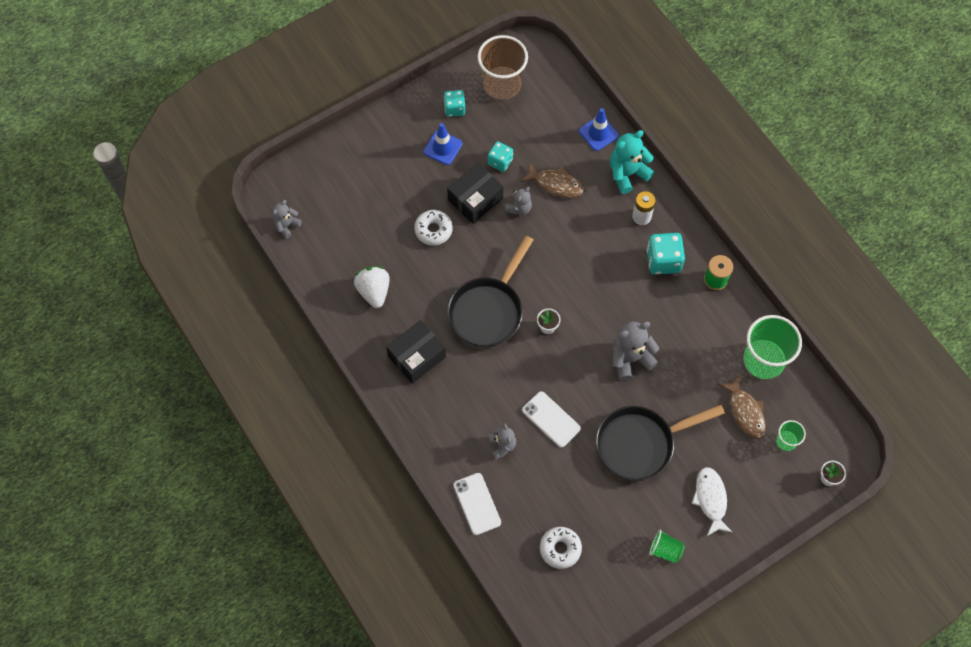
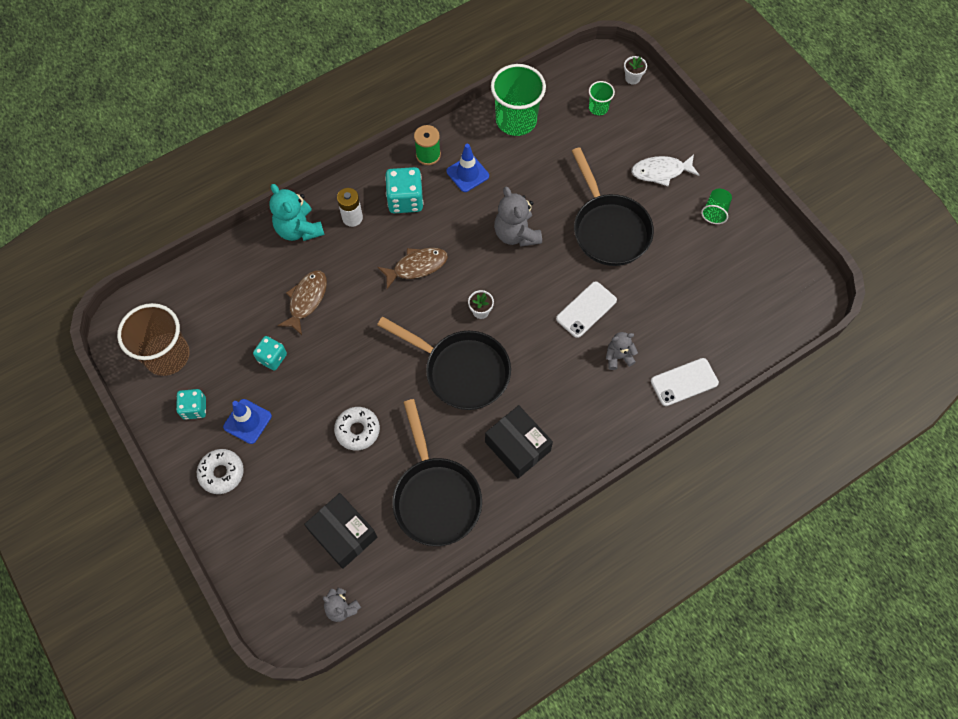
camera: 90 degrees left, 0 degrees up
(374, 291) = (435, 496): white strawberry -> black pan
(475, 199) = (319, 384): black box -> black box (343, 534)
(519, 208) = (334, 338): grey teddy bear -> none
(560, 549) = (724, 303): white donut -> white donut (221, 473)
(598, 133) = (245, 256): blue traffic cone -> blue traffic cone (467, 173)
(745, 411) = (570, 138): brown fish -> brown fish (417, 266)

